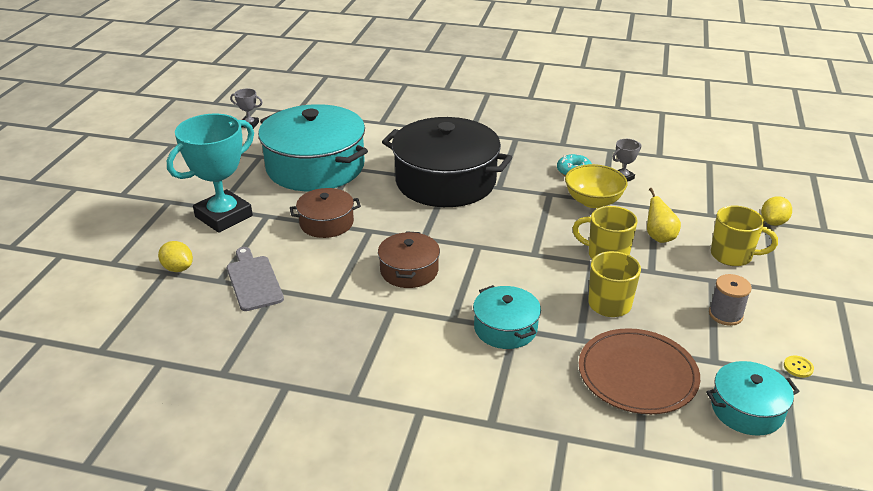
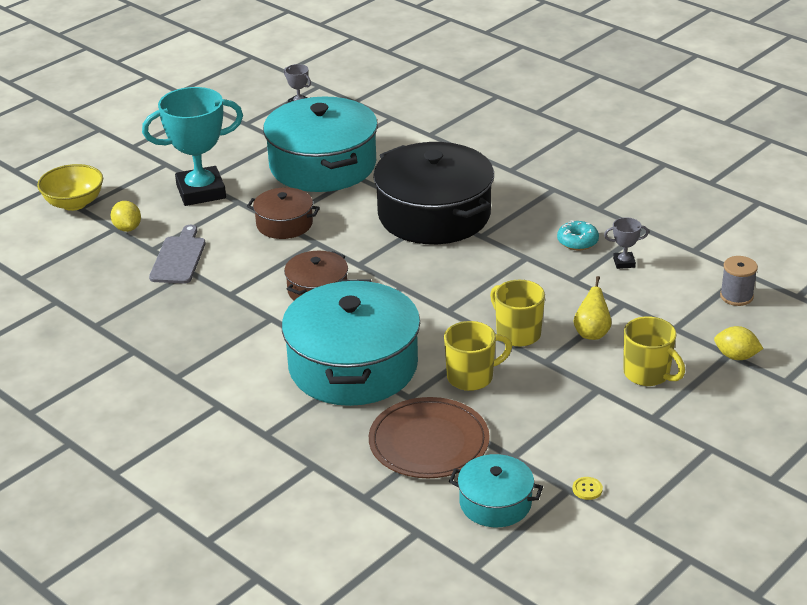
camera: 30 degrees right, 0 degrees up
(505, 328) = (353, 366): turquoise pot -> turquoise pot, size x2.01
(593, 201) = (563, 278): yellow bowl -> yellow bowl (74, 203)
(725, 315) = (572, 423): grey spool -> grey spool (736, 296)
(773, 222) = (736, 356): yellow lemon -> yellow lemon turned 45 degrees clockwise

